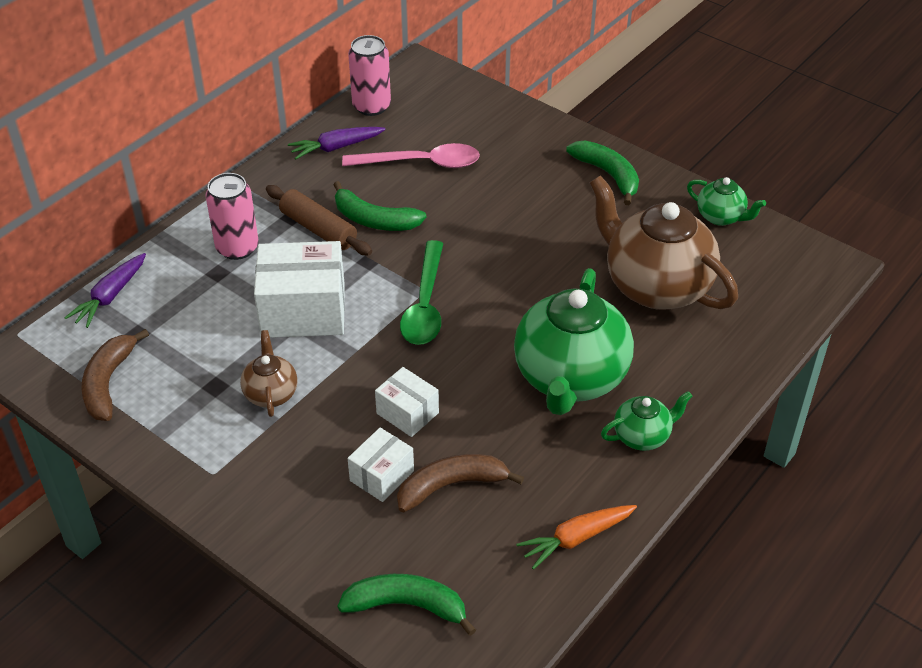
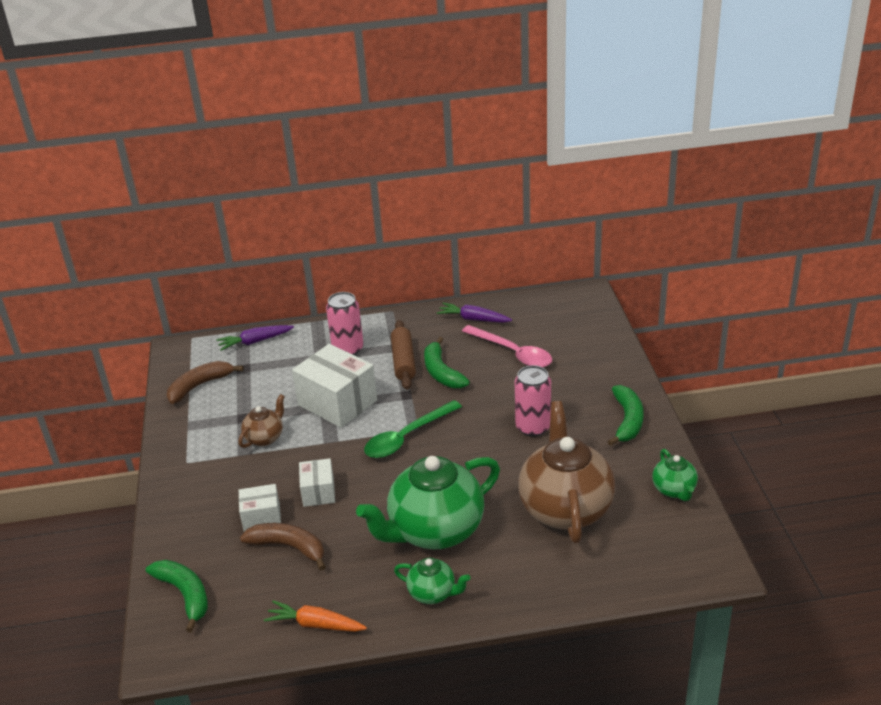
camera: 45 degrees right, 10 degrees down
(371, 106) = (526, 304): pink can -> pink can (533, 427)

